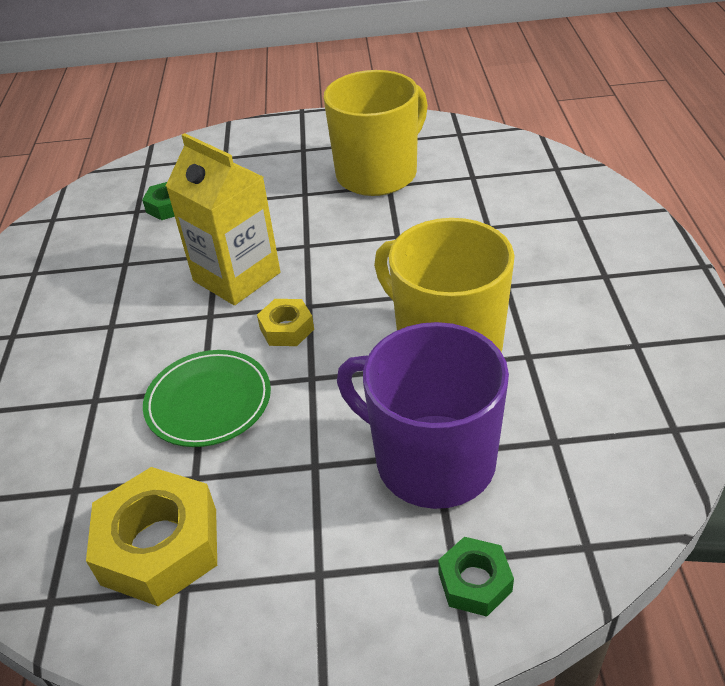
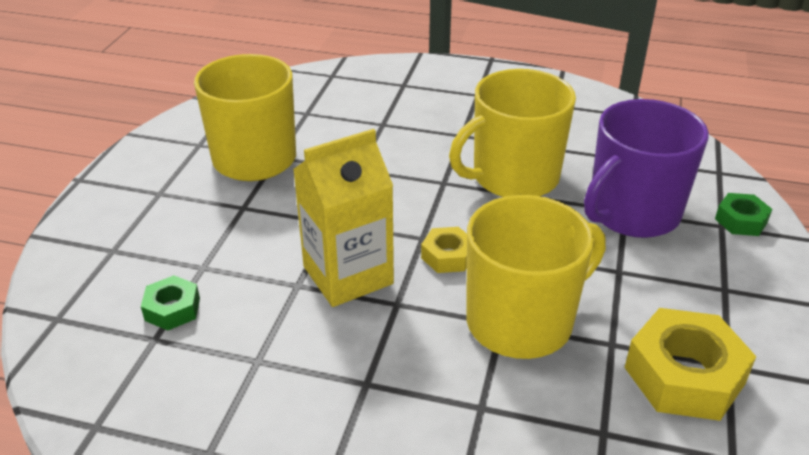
camera: 75 degrees left, 5 degrees down
(208, 402) = (522, 321): green plate -> yellow mug

